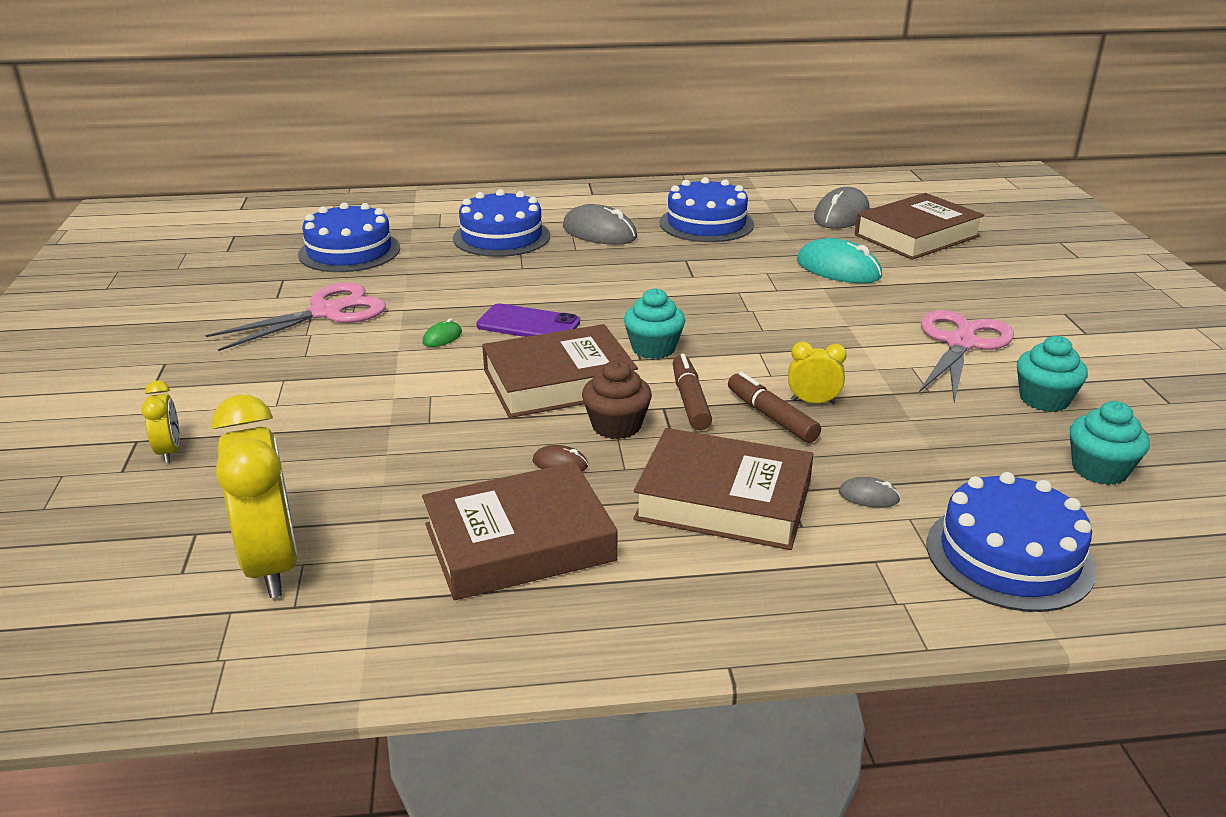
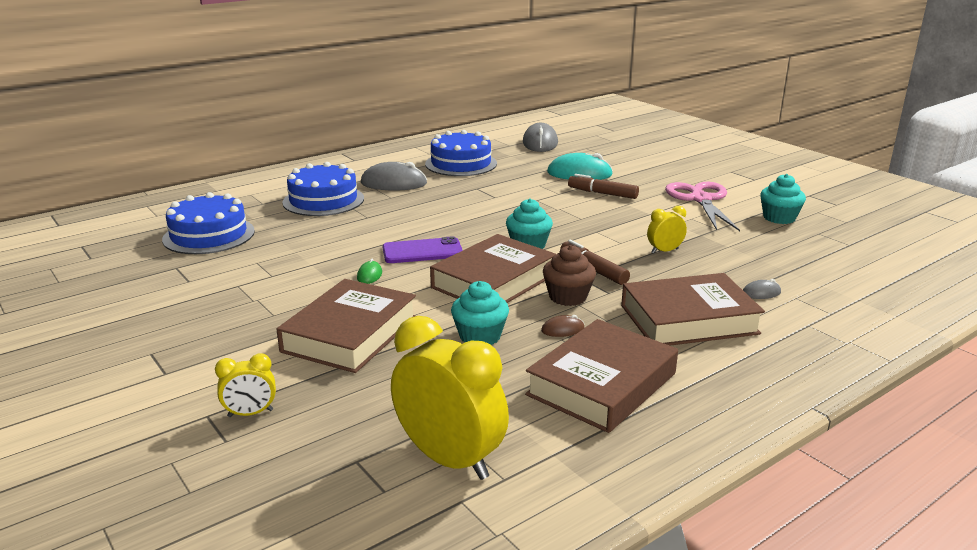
camera: 30 degrees left, 5 degrees down
(169, 451) = (250, 413): yellow clock -> yellow clock turned 120 degrees clockwise
(326, 312) = (250, 281): pink scissors -> none
(771, 417) = (652, 266): brown marker -> brown marker (602, 193)
(916, 235) = (599, 146): brown book -> brown book (350, 334)
(1009, 556) = (866, 301): blue cake -> none
(1099, 470) = (849, 246): turquoise cupcake -> turquoise cupcake (480, 336)

